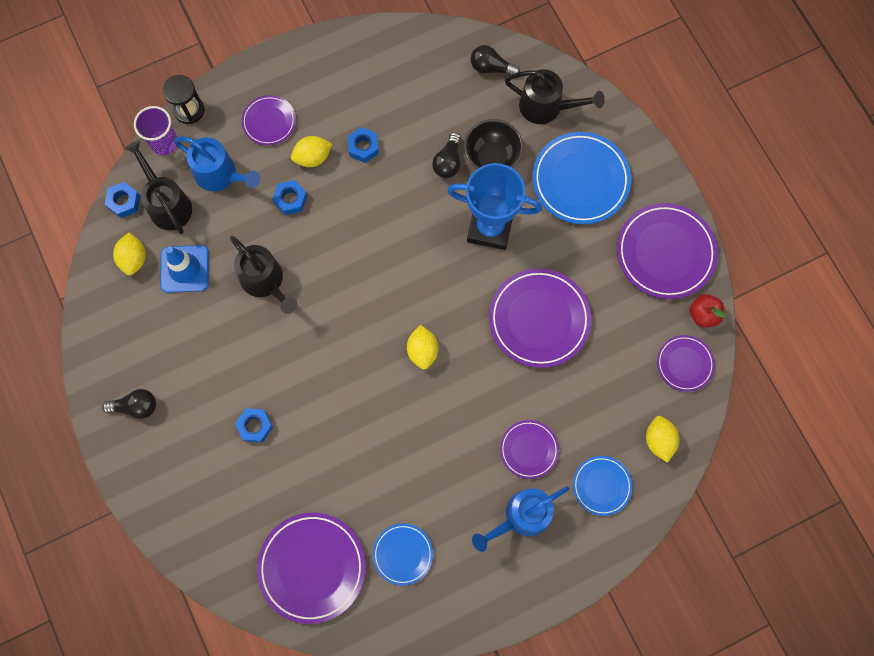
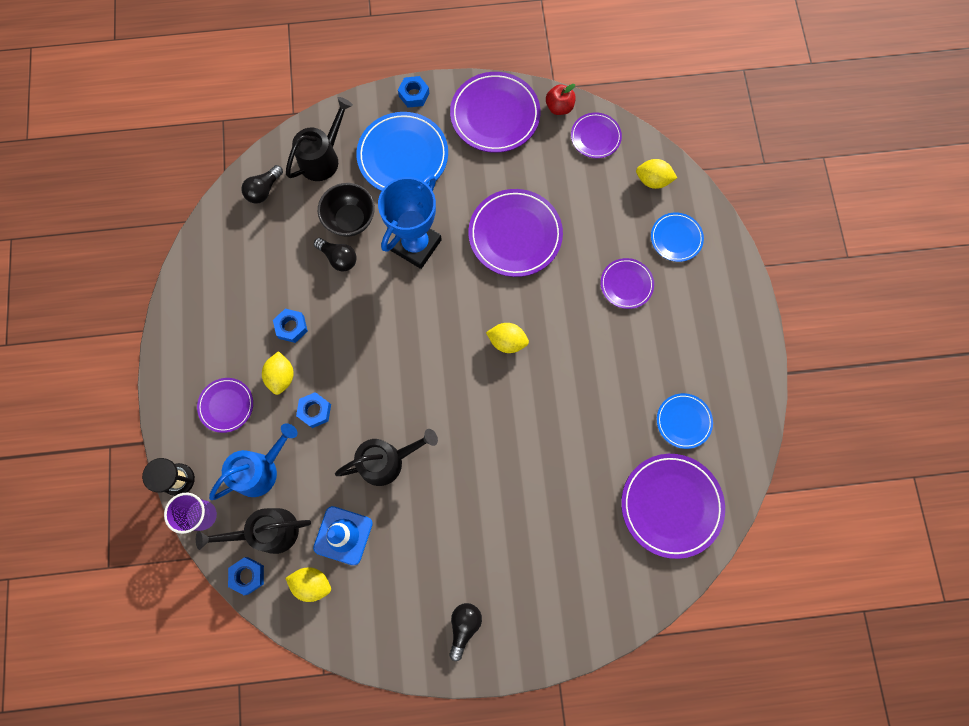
camera: 70 degrees left, 0 degrees up
(255, 426) = (524, 516): blue nut -> blue nut (414, 95)
(521, 517) = (682, 311): blue watering can -> none

